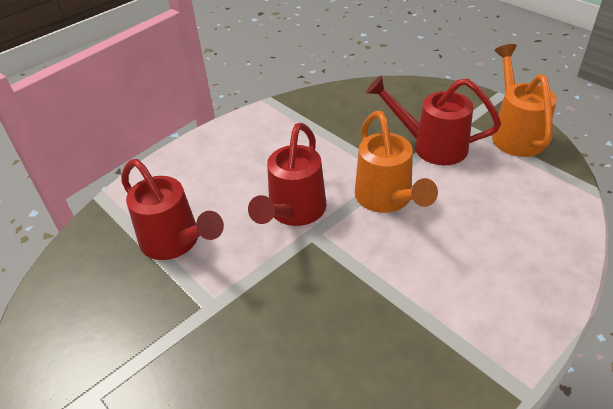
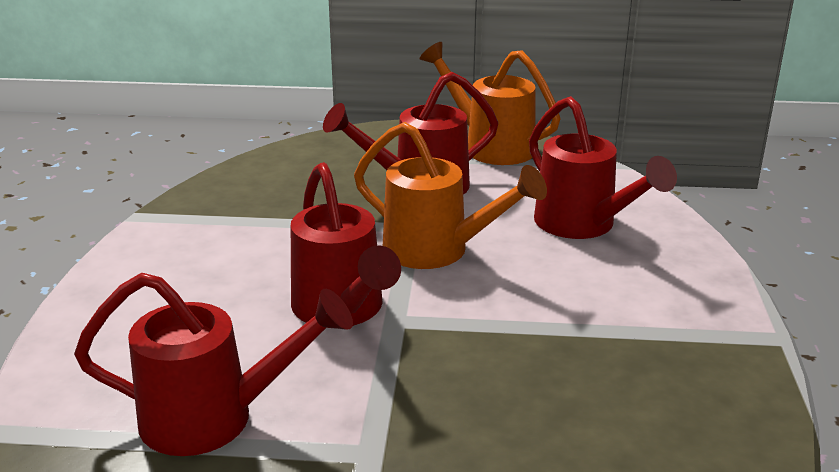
camera: 45 degrees left, 15 degrees down
(501, 227) = (583, 225): none -> red watering can

